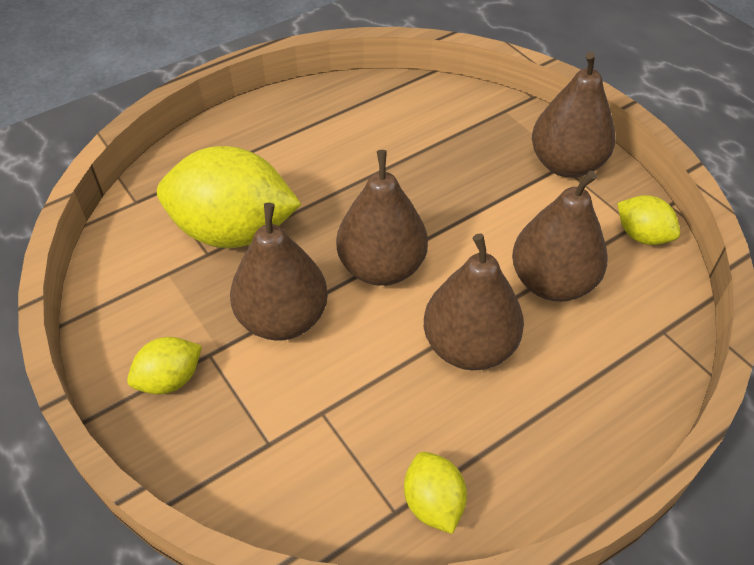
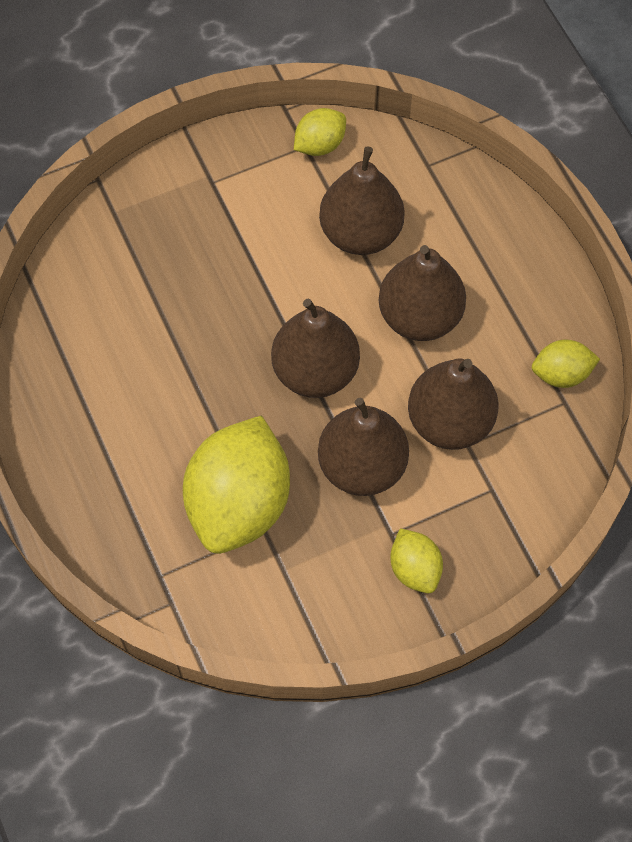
camera: 80 degrees left, 15 degrees up
(566, 164) = (211, 178): brown pear -> brown pear (449, 421)

